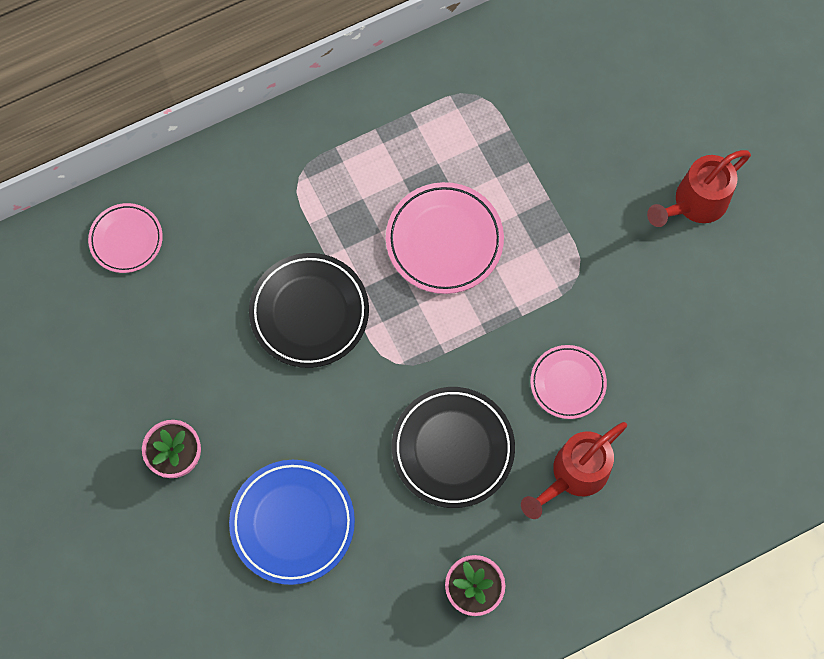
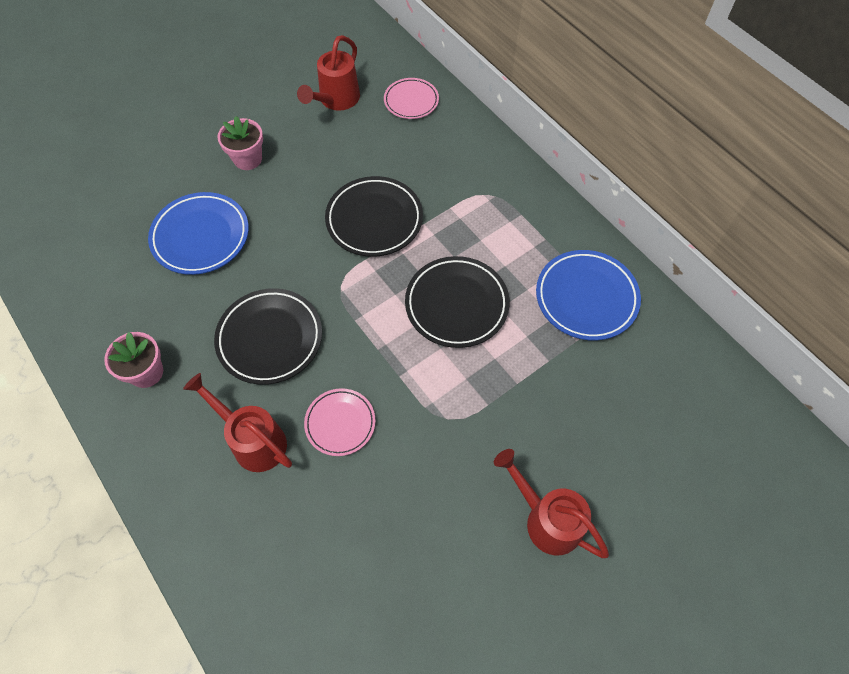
camera: 80 degrees right, 10 degrees down
(101, 334) = (336, 100): none -> red watering can
(444, 240) = (456, 304): pink plate -> black plate
(460, 106) = (586, 298): none -> blue plate

